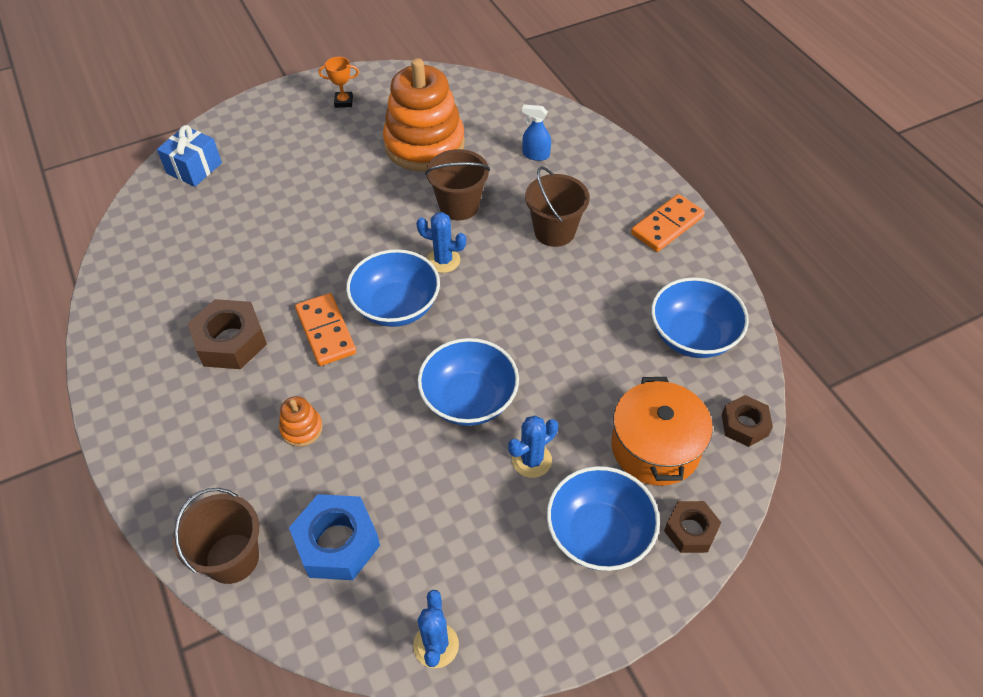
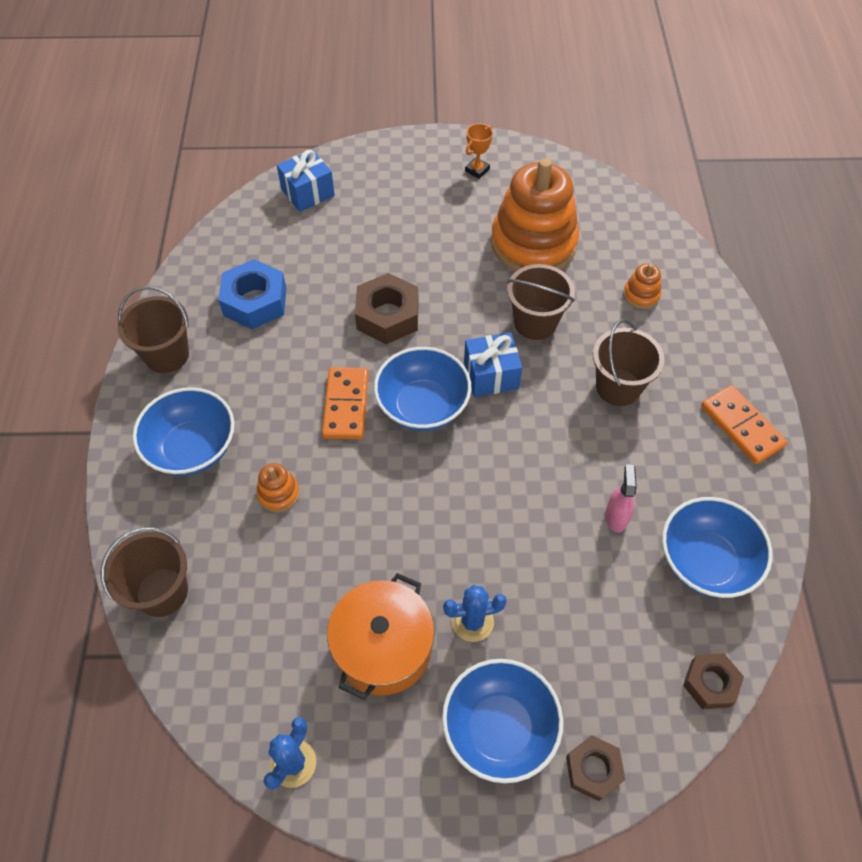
camera: 25 degrees right, 5 degrees up
(126, 352) = (167, 355): none -> brown bucket
(230, 341) = (258, 380): brown nut -> brown nut (387, 316)
(337, 543) = (256, 620): blue nut -> blue nut (255, 302)
(343, 102) = (477, 170): orange trophy -> orange trophy turned 75 degrees counterclockwise
(443, 260) = (491, 375): blue cactus -> blue gift
(469, 399) = (444, 532): blue bowl -> blue bowl (192, 448)
(535, 155) = (641, 295): blue spray bottle -> orange stacking toy
(606, 330) = (616, 516): none -> pink spray bottle
(655, 447) = (603, 664): orange pot -> orange pot (383, 647)
(667, 225) = (741, 426): orange domino -> orange domino turned 75 degrees clockwise

